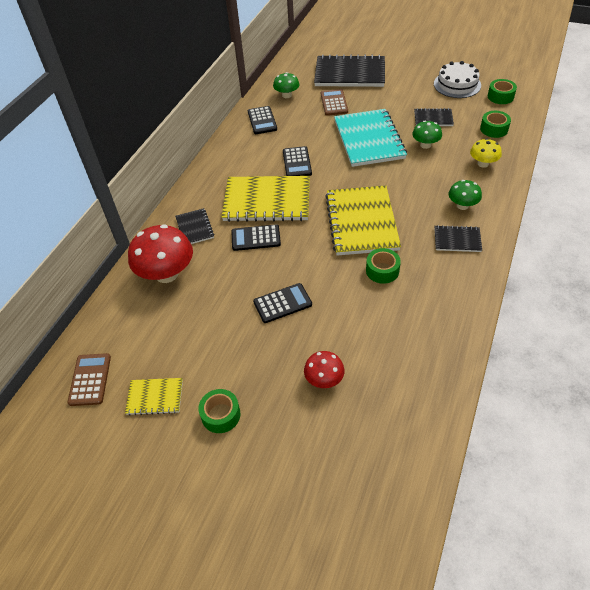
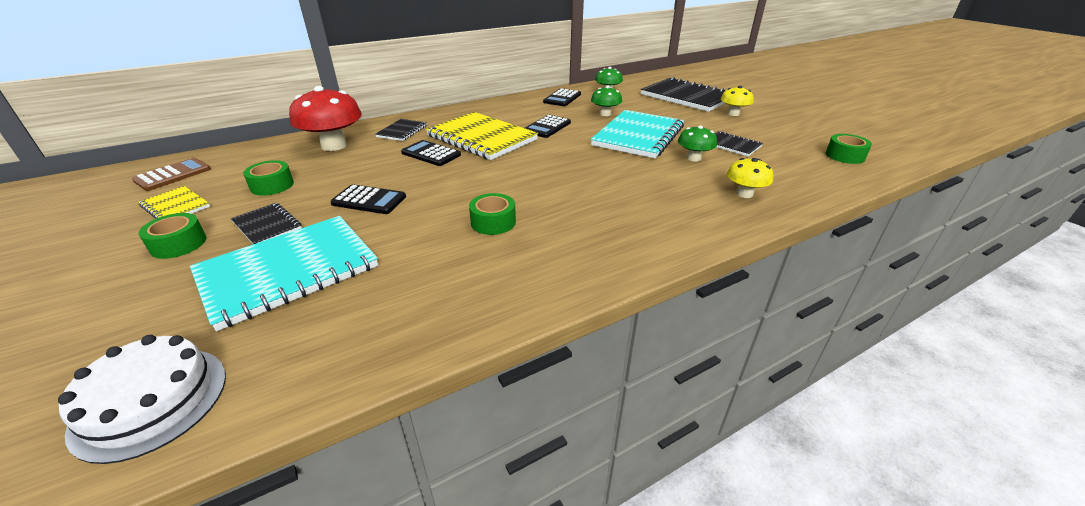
camera: 35 degrees right, 15 degrees down
(324, 380) = (288, 271): red mushroom -> turquoise notebook
(334, 103) = (642, 107): brown calculator -> none
(362, 222) = (536, 181): yellow notebook -> none
(400, 81) = (733, 114): none -> yellow mushroom
(457, 84) = (797, 133): white cake -> white cake (151, 401)
(457, 240) = (614, 237): black notebook -> black notebook (267, 226)
(462, 205) = (666, 214): green mushroom -> green mushroom (605, 114)
(494, 129) = (800, 175): green tape -> green tape (272, 185)

